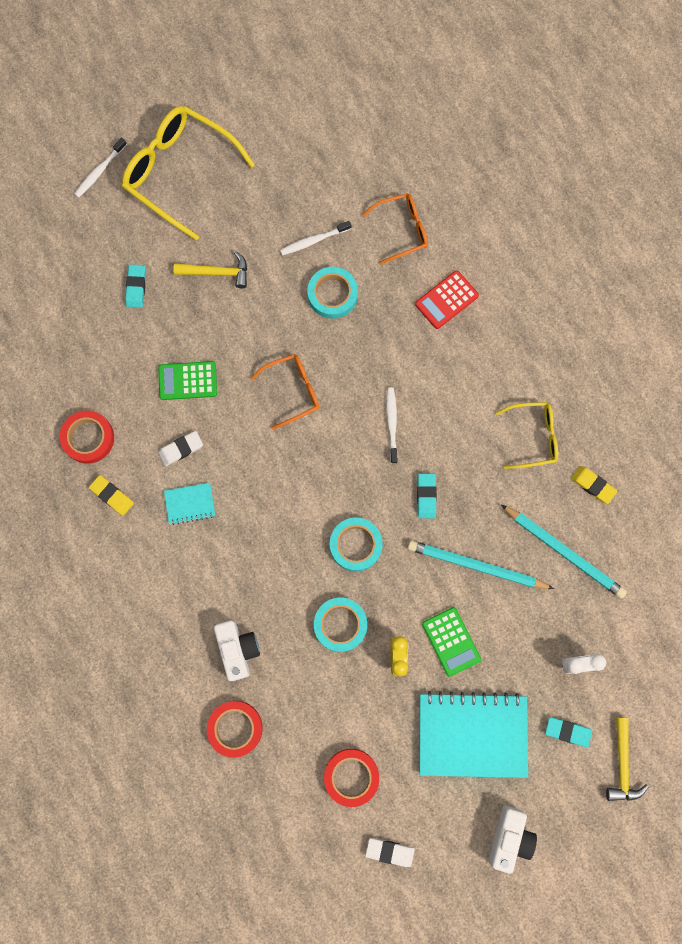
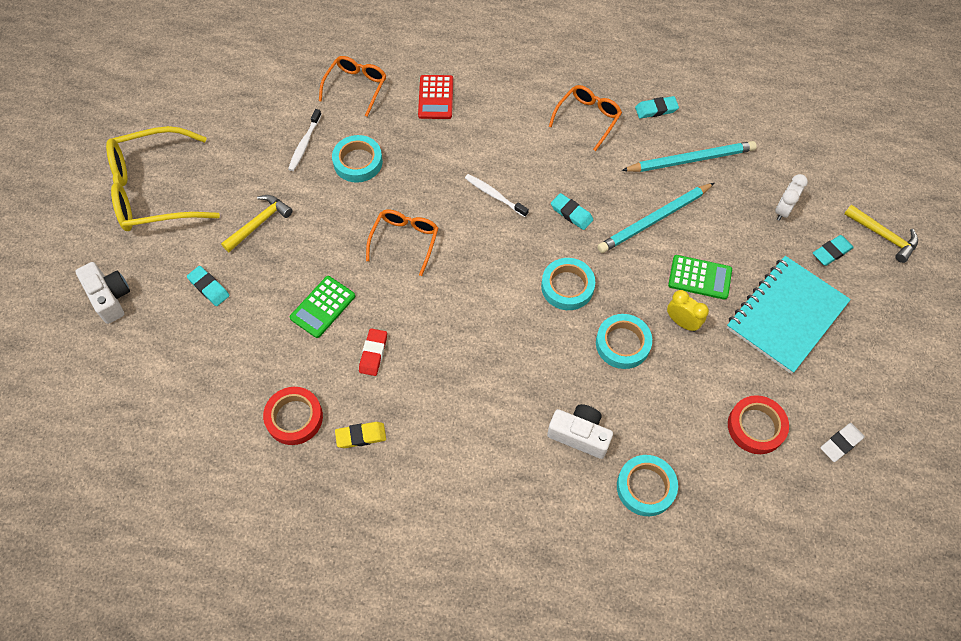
camera: 50 degrees left, 15 degrees down
(100, 171) = (88, 243): white toothbrush -> none
(181, 449) = (373, 353): white eraser -> red eraser
(190, 504) = (424, 380): turquoise notebook -> none
(235, 728) = (645, 487): red tape -> turquoise tape
(509, 838) = (889, 349): white camera -> white camera (110, 297)
(533, 437) = (588, 118): yellow glasses -> orange glasses
(593, 485) = (656, 109): yellow eraser -> turquoise eraser

